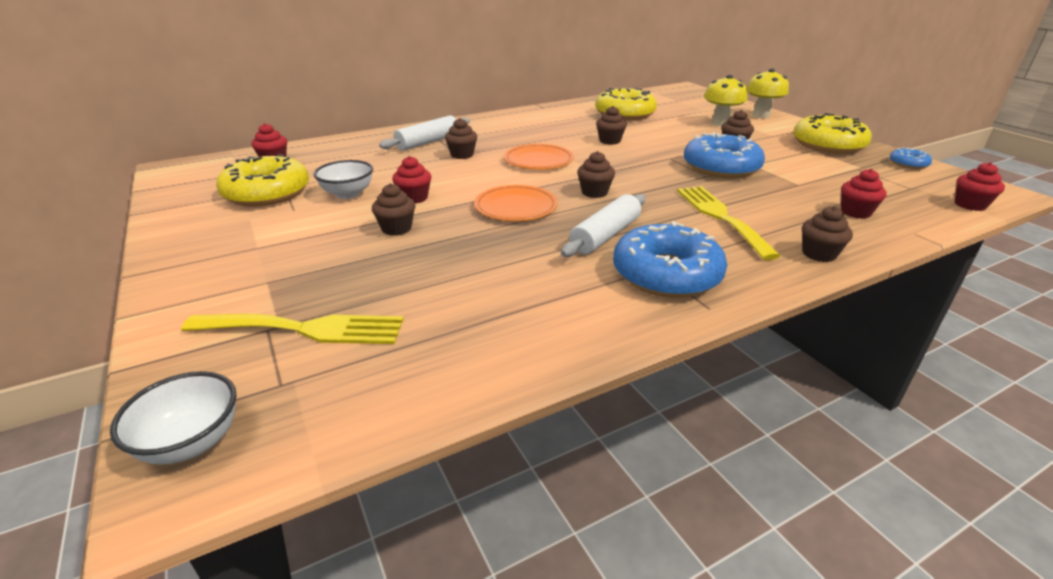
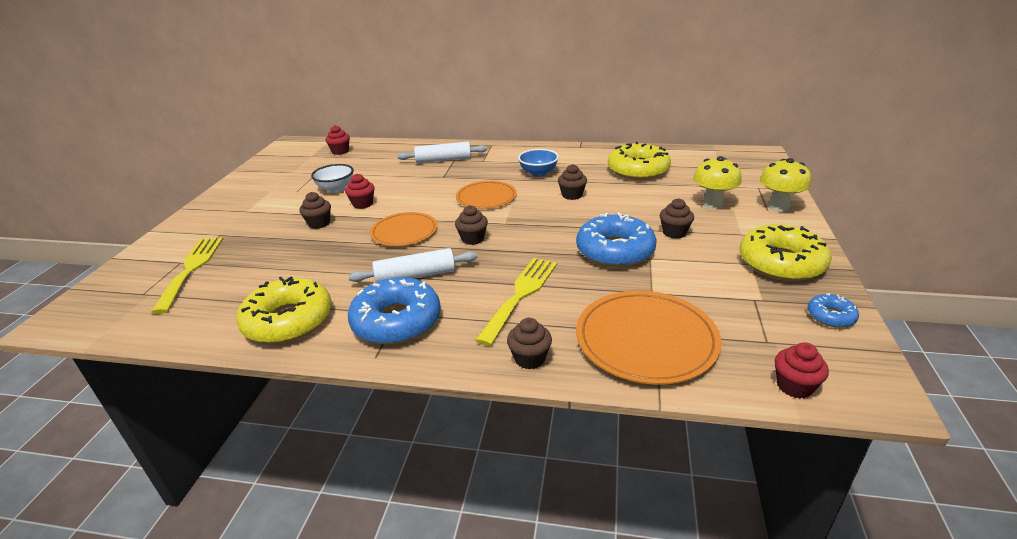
camera: 40 degrees right, 0 degrees up
(191, 442) = (85, 304): white bowl -> none
(267, 193) = (302, 175): yellow donut -> yellow donut (288, 321)
(305, 329) = (191, 269): yellow fork -> yellow fork turned 135 degrees counterclockwise
(462, 155) = (446, 177): brown cupcake -> none
(547, 132) = (538, 173): none -> blue bowl
(855, 212) = (646, 339): red cupcake -> orange plate

